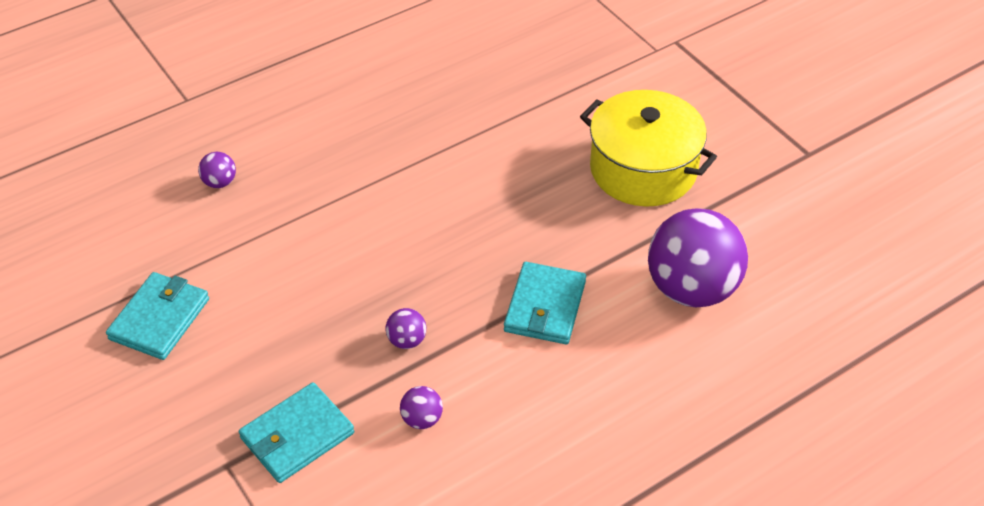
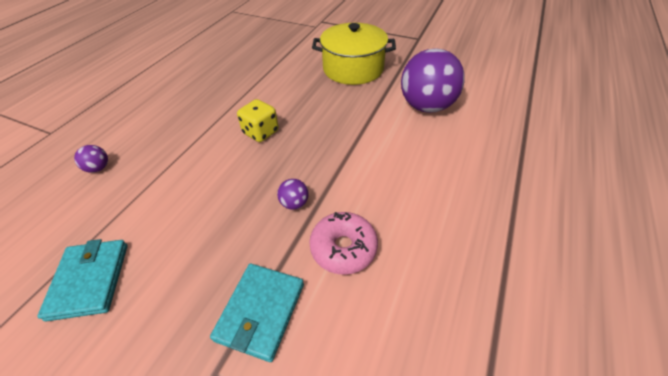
camera: 30 degrees left, 0 degrees up
(422, 419) = (343, 248): purple ball -> pink donut
(433, 221) = (261, 132): none -> yellow dice
(545, 306) = (361, 147): turquoise wallet -> none

